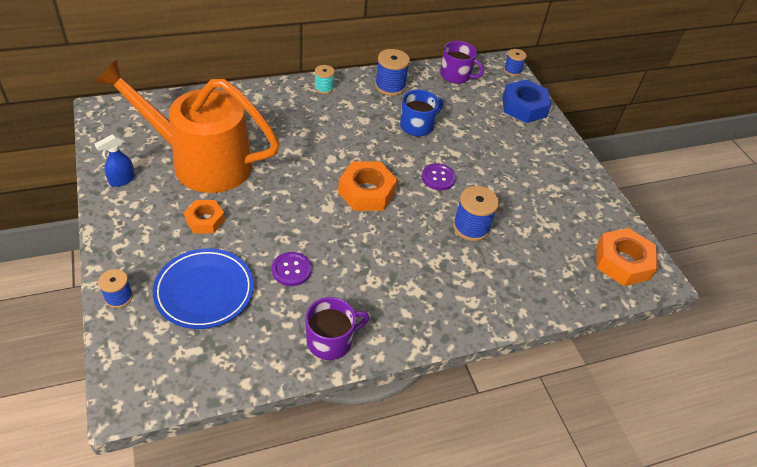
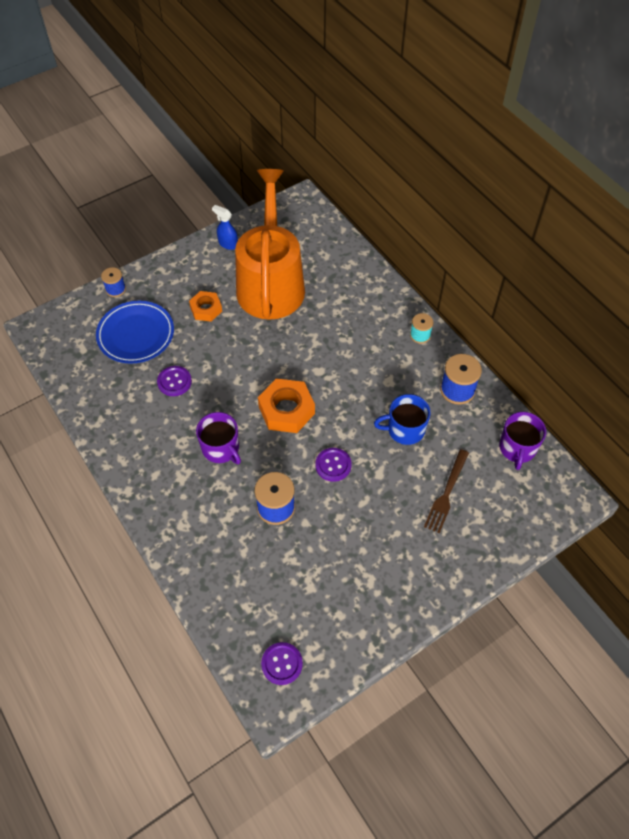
camera: 80 degrees right, 10 degrees up
(330, 341) = (112, 428): purple mug -> purple mug (221, 448)
(417, 126) = (405, 429): blue mug -> blue mug turned 135 degrees clockwise
(485, 122) = (446, 493): none -> brown fork
(512, 70) = (567, 507): blue spool -> none
(524, 107) = (499, 530): blue nut -> none
(622, 262) = (282, 664): orange nut -> purple button

